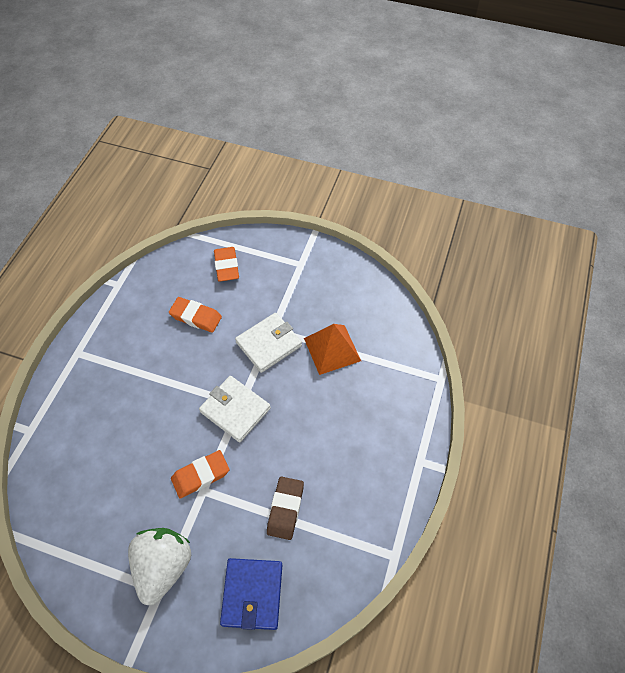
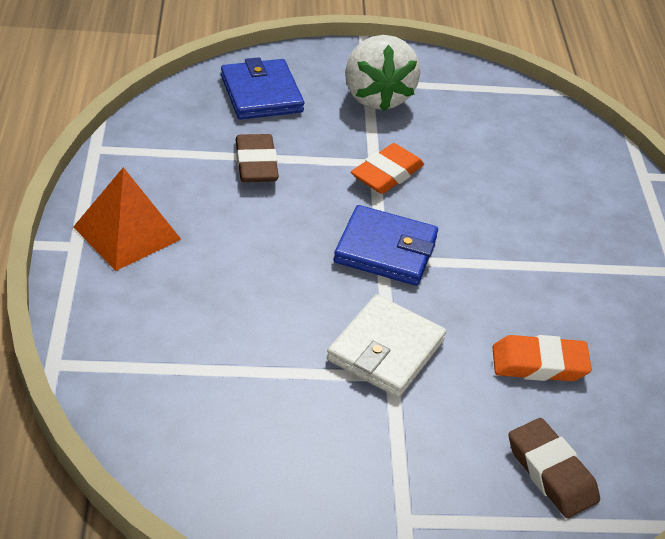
camera: 155 degrees right, 15 degrees down
(227, 266) = (551, 472): orange eraser -> brown eraser
(235, 410) = (385, 250): white wallet -> blue wallet
(332, 349) = (269, 367): orange pyramid -> orange pyramid (127, 233)

